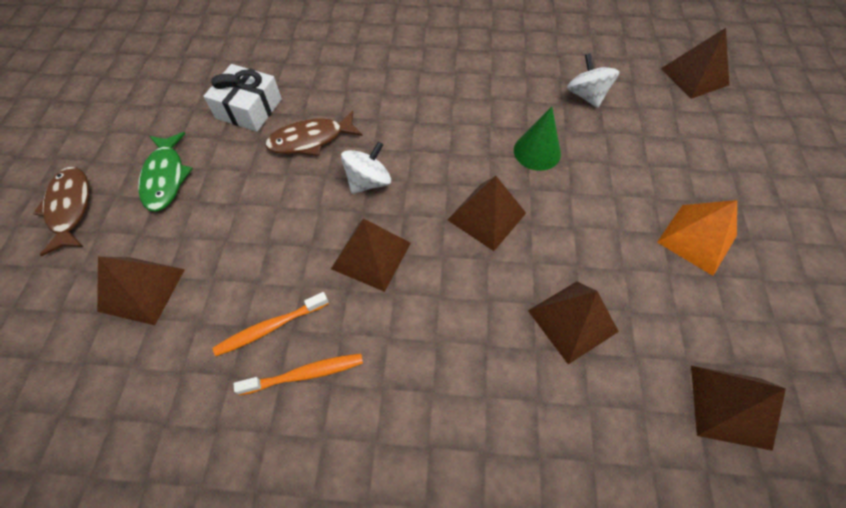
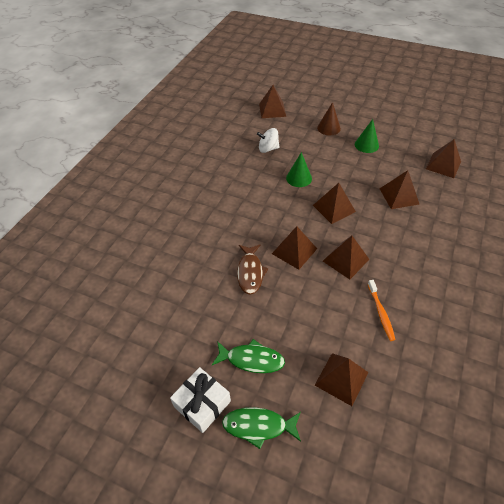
camera: 70 degrees left, 10 degrees down
(70, 208) = (258, 426): brown fish -> green fish
(249, 109) = (206, 302): white gift -> white gift (202, 404)
(305, 374) = (410, 301): orange toothbrush -> none
(368, 181) = (294, 251): white spinning top -> brown pyramid
(696, 238) = (366, 145): orange pyramid -> green cone
(704, 166) = (328, 128): none -> brown cone

